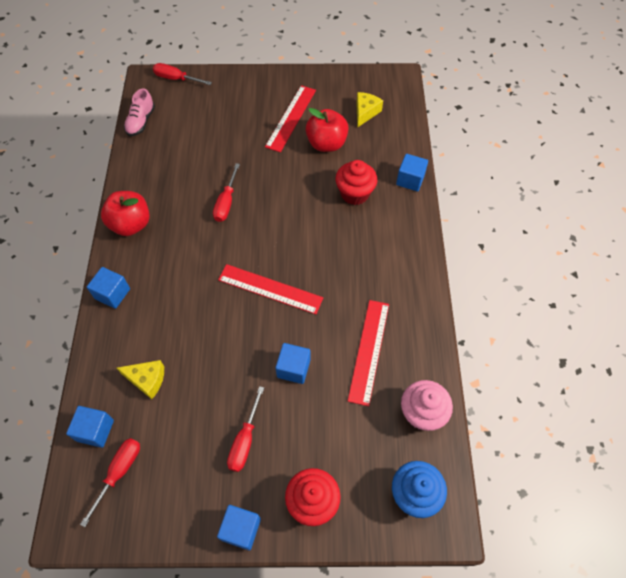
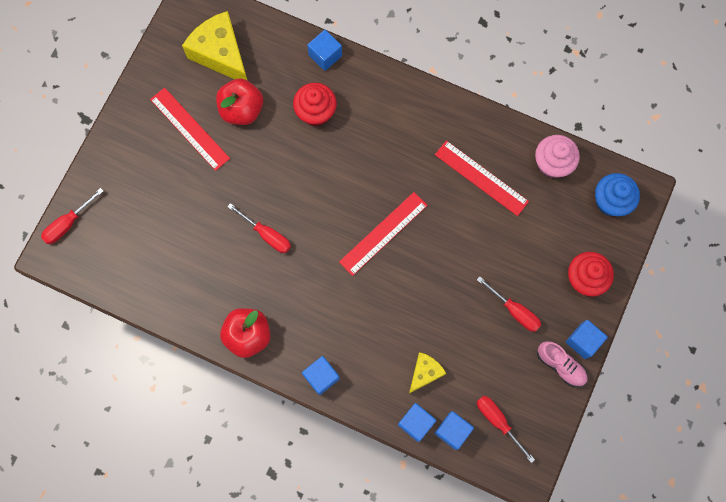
camera: 65 degrees left, 15 degrees up
(141, 122) = (113, 282): pink shoe -> pink shoe (560, 365)
(293, 368) = (469, 246): blue cube -> blue cube (416, 423)
(365, 112) = (221, 54): yellow cheese -> yellow cheese, size x1.83

